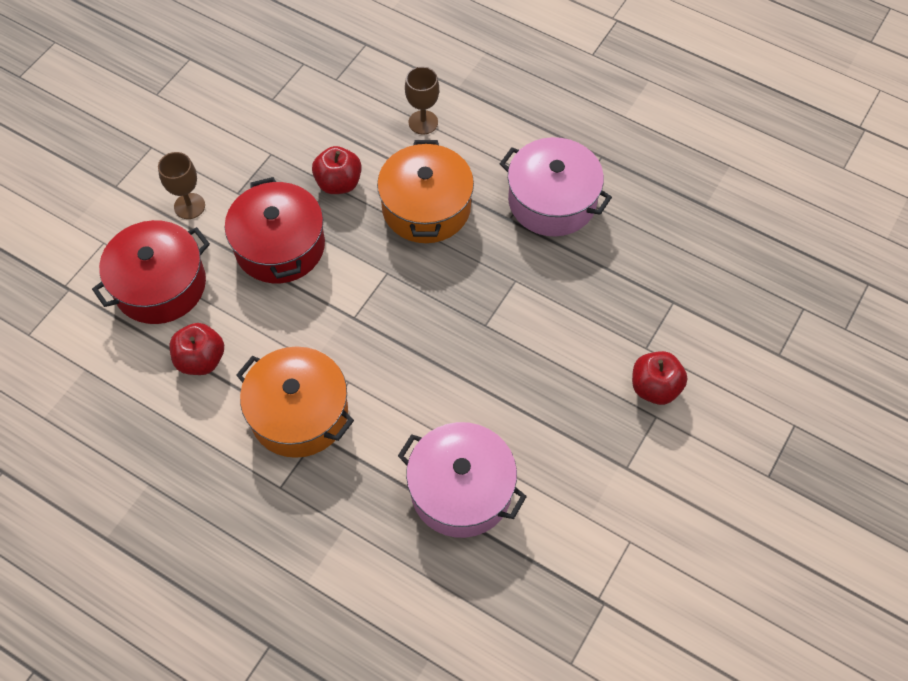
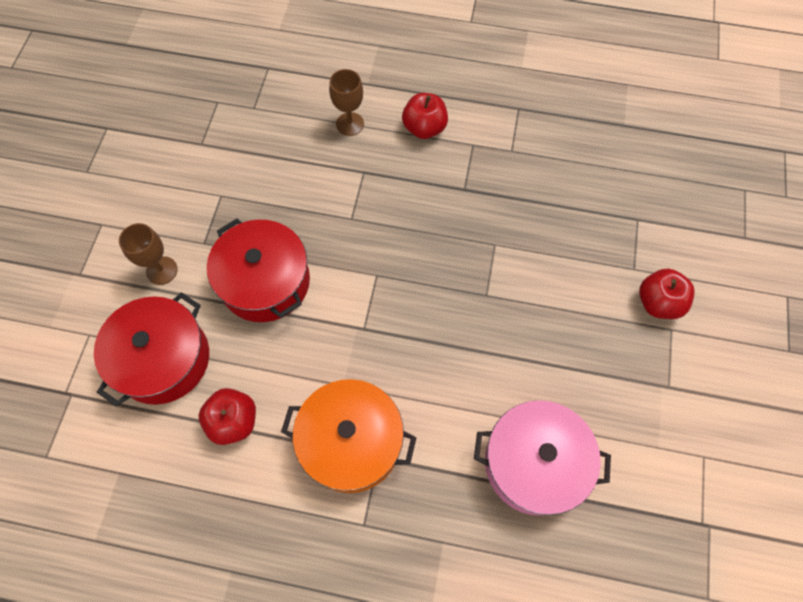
camera: 20 degrees left, 5 degrees up
(339, 183) = (296, 204): red apple -> red apple (424, 128)
(426, 207) = (386, 201): orange pot -> none
(552, 201) = (494, 161): pink pot -> none

